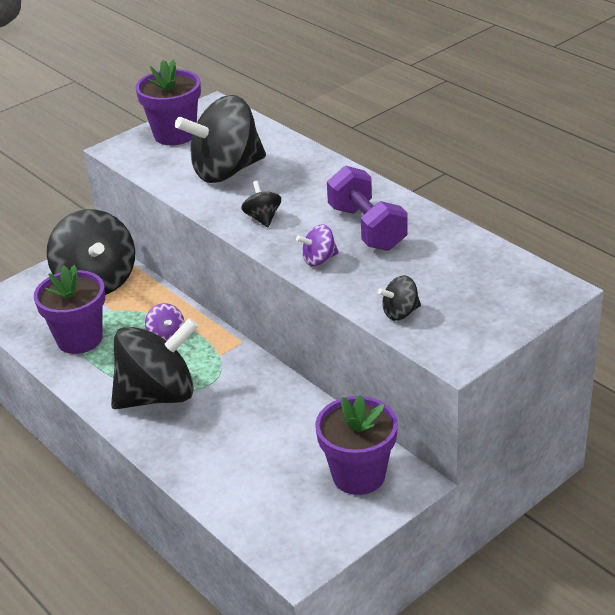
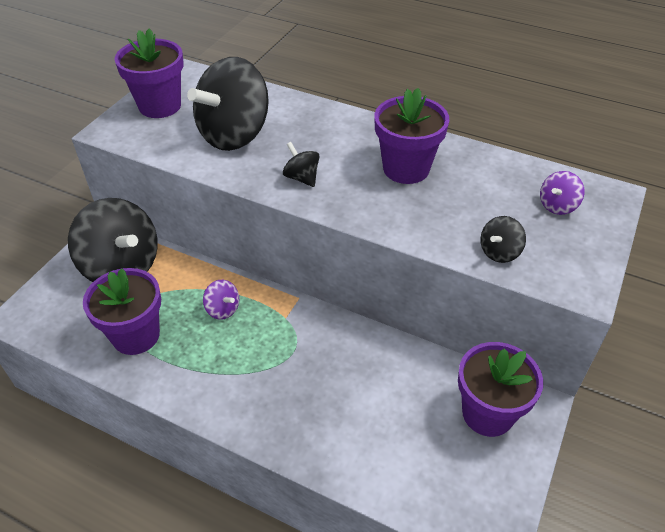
camera: 25 degrees left, 10 degrees up
(158, 395) = (250, 379): black spinning top -> none
(319, 260) = (385, 211): purple spinning top -> purple spinning top (557, 206)
(367, 228) = (406, 168): purple dumbbell -> purple flower pot

